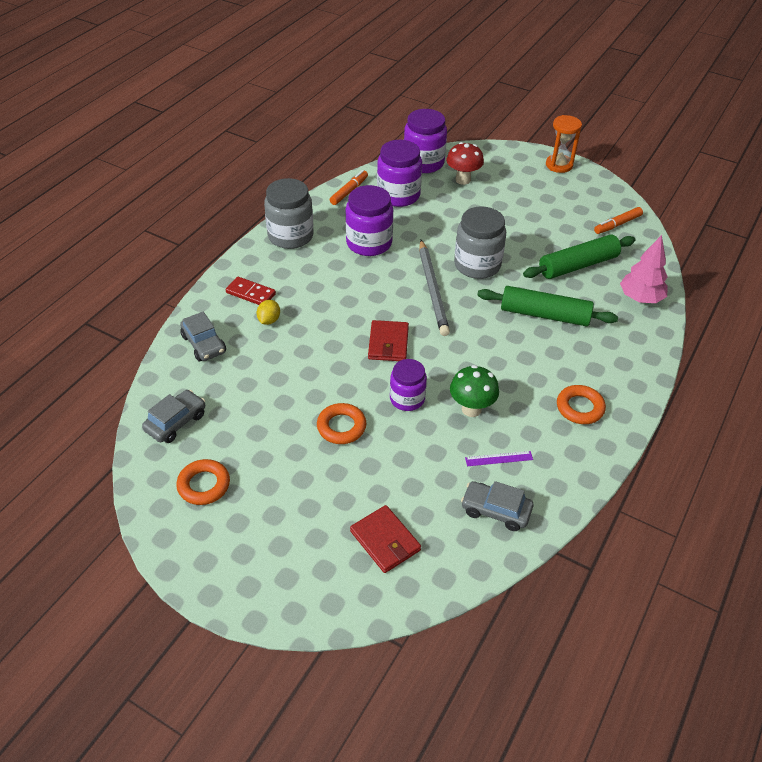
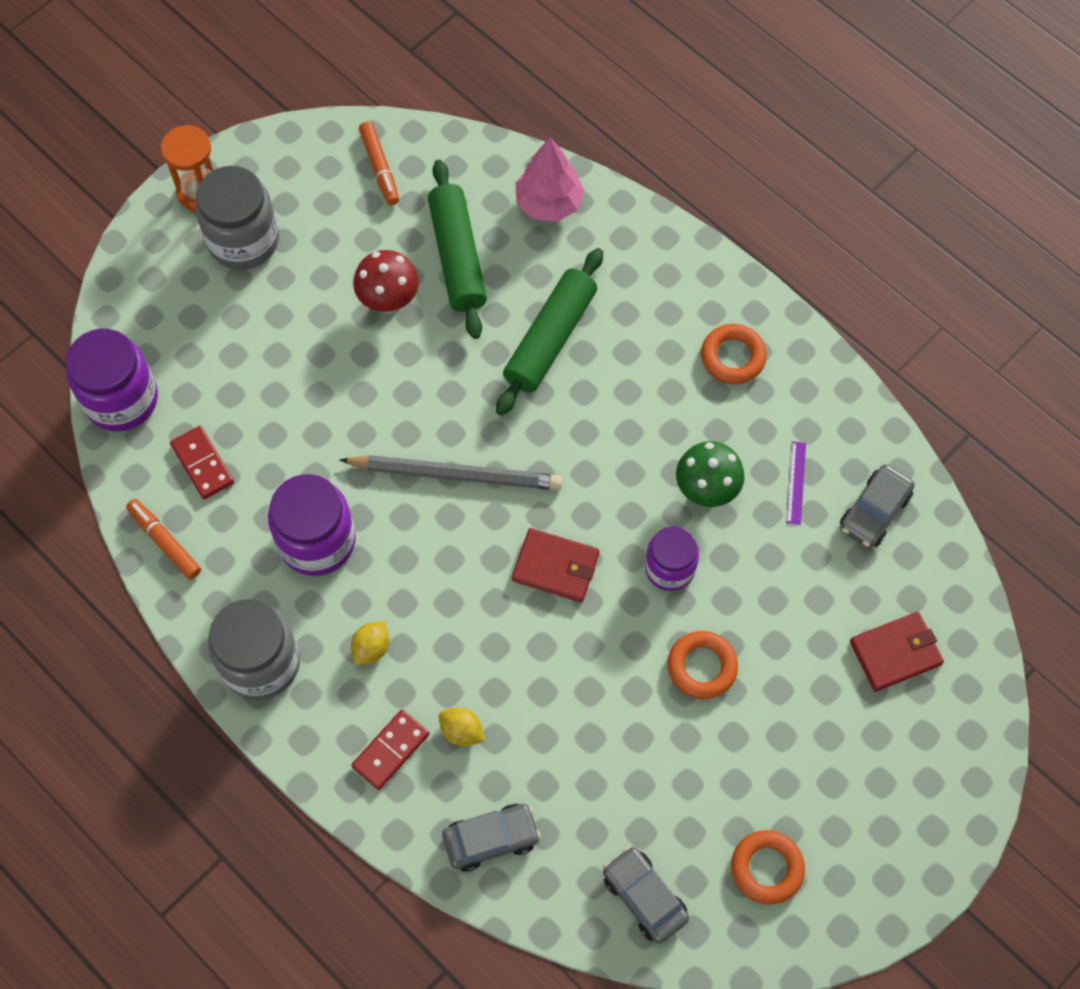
camera: 75 degrees left, 20 degrees up
(311, 275) = (371, 648): none -> yellow lemon
(398, 195) = (202, 464): purple jar -> red domino
(463, 180) = (192, 351): red mushroom -> red mushroom (389, 301)
(477, 265) = (417, 395): grey jar -> grey jar (243, 240)

